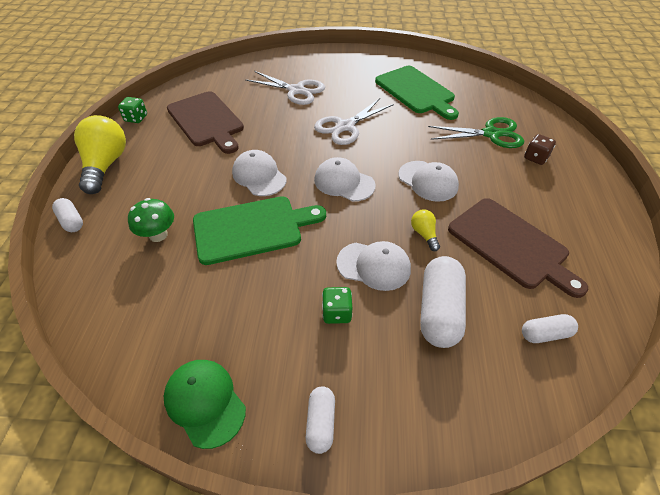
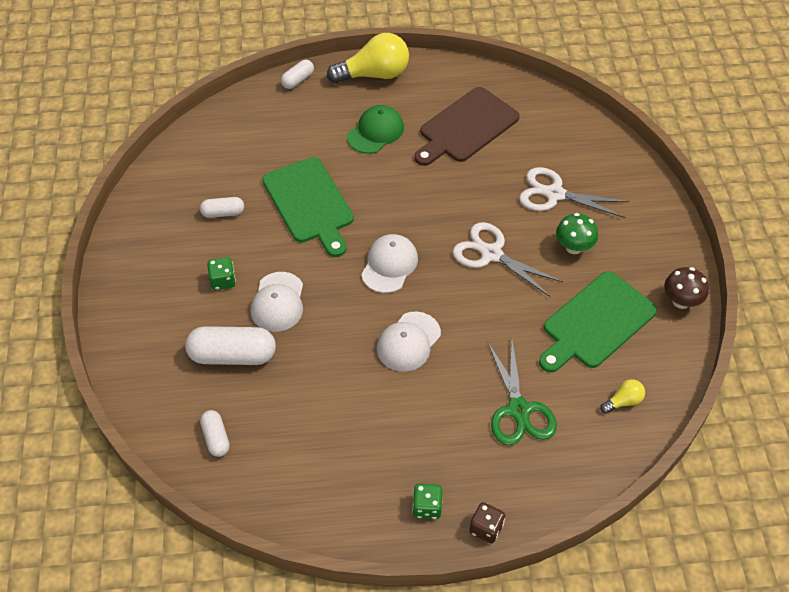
camera: 80 degrees right, 5 degrees up
(136, 118) = (454, 70): green dice -> green dice (427, 507)
(158, 235) = (291, 141): green mushroom -> green mushroom (574, 247)
(205, 402) = (140, 215): green cap -> green cap (375, 132)
(259, 176) = (384, 192): white cap -> none
(296, 90) = (554, 194): white scissors -> white scissors turned 90 degrees clockwise
(320, 423) = (128, 284): white capsule -> white capsule (223, 213)
(402, 59) = (681, 301): none -> brown mushroom
(424, 234) = (325, 341): yellow light bulb -> yellow light bulb (623, 401)
(510, 244) = (322, 418): brown cutting board -> none
(535, 158) = (479, 458): brown dice -> brown dice (486, 528)

